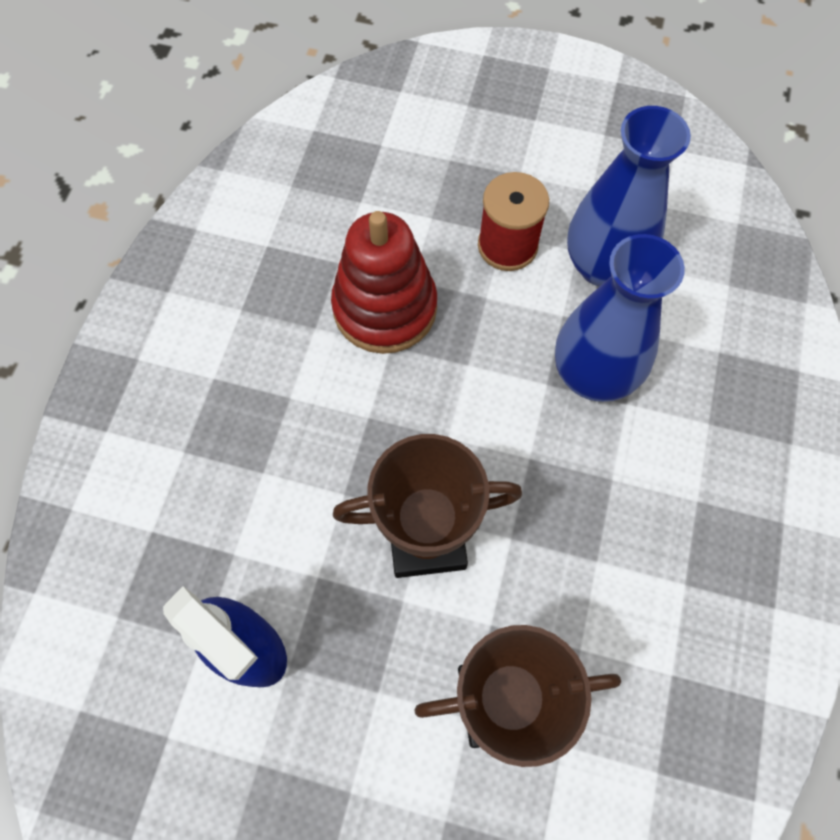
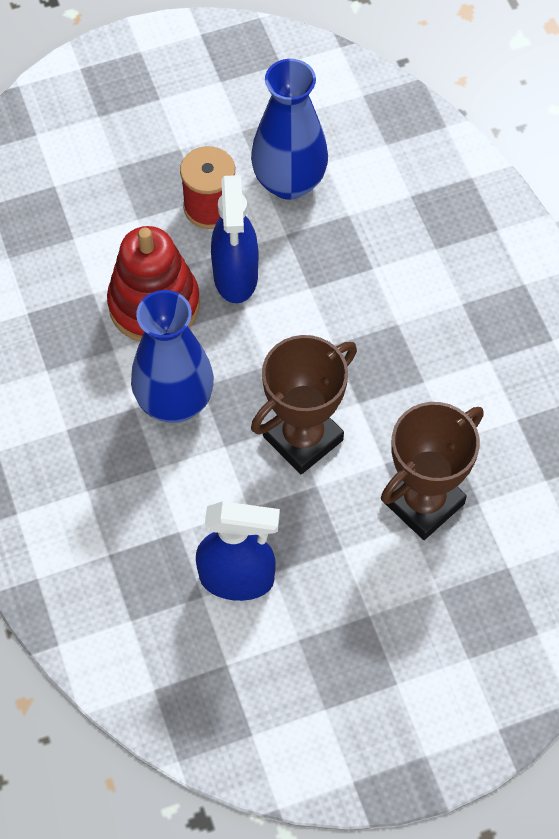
camera: 35 degrees left, 5 degrees down
(482, 328) = (235, 276): none -> blue spray bottle
(593, 375) = (336, 263): blue vase -> blue vase (175, 401)

